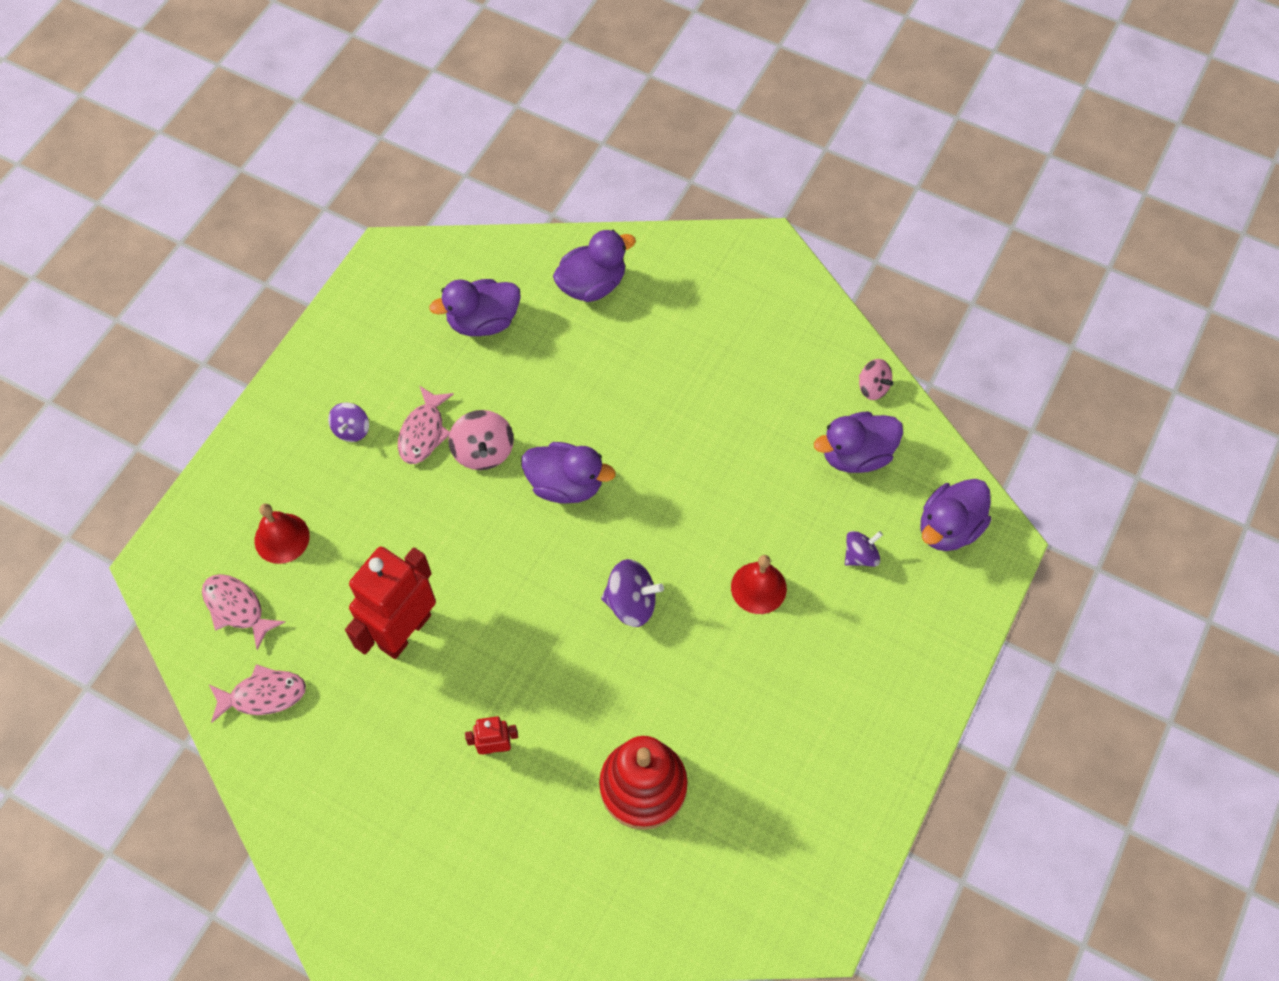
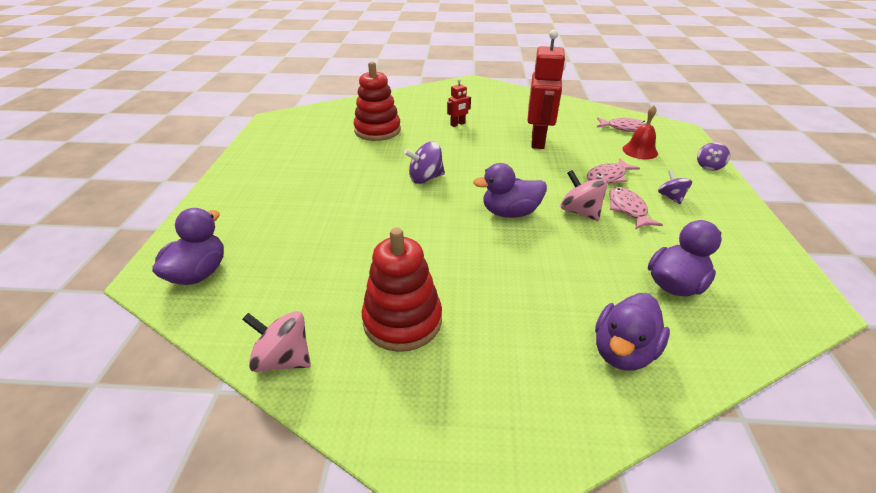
camera: 155 degrees right, 25 degrees down
(263, 695) = (576, 113): pink fish -> pink fish (608, 177)
(758, 587) = (346, 204): red bell -> none
(759, 385) = (402, 321): none -> red stacking toy
(856, 455) = (291, 297): purple duck -> none
(860, 555) = (275, 237): purple spinning top -> purple spinning top (709, 166)
(873, 387) = (283, 359): pink spinning top -> pink spinning top, size x1.51

